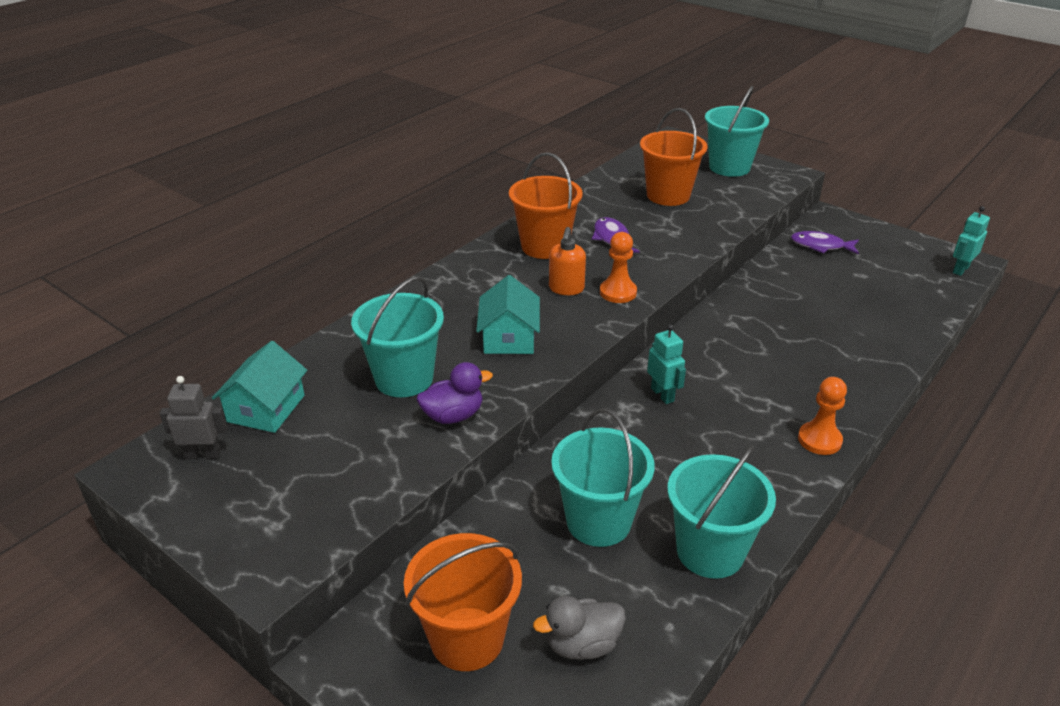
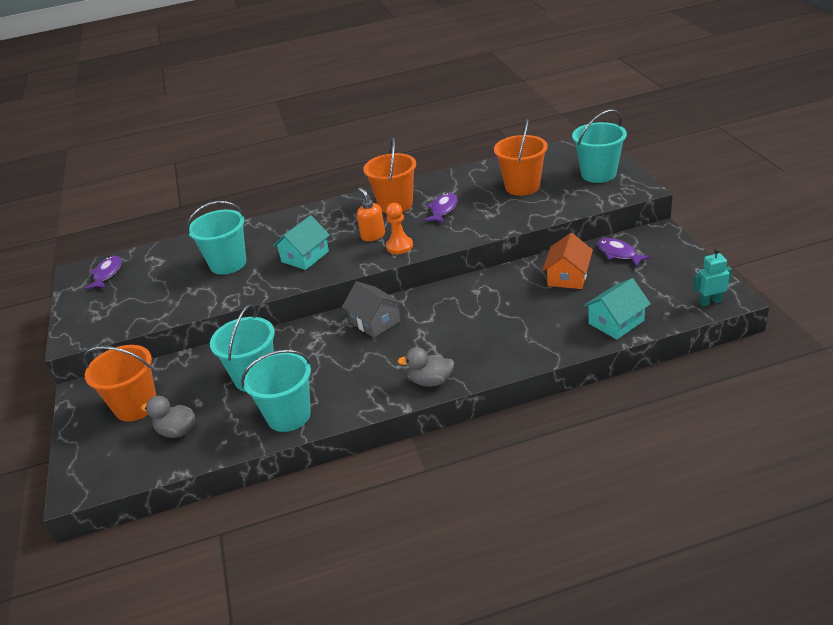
camera: 40 degrees right, 0 degrees up
(203, 454) = (107, 274): grey robot -> purple fish
(266, 408) = (154, 260): turquoise house -> turquoise house (616, 322)
(453, 416) = (226, 291): purple duck -> none
(566, 289) = (373, 235): orange soap dispenser -> orange soap dispenser turned 105 degrees clockwise
(662, 394) = (375, 321): turquoise robot -> grey house
(804, 281) = (568, 276): none -> orange house
(819, 440) = (431, 381): orange pawn -> grey duck

